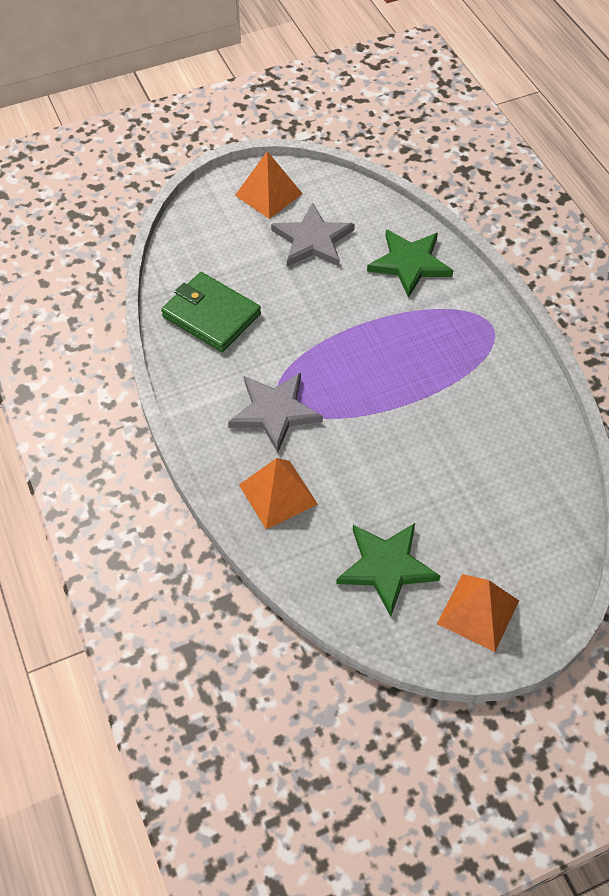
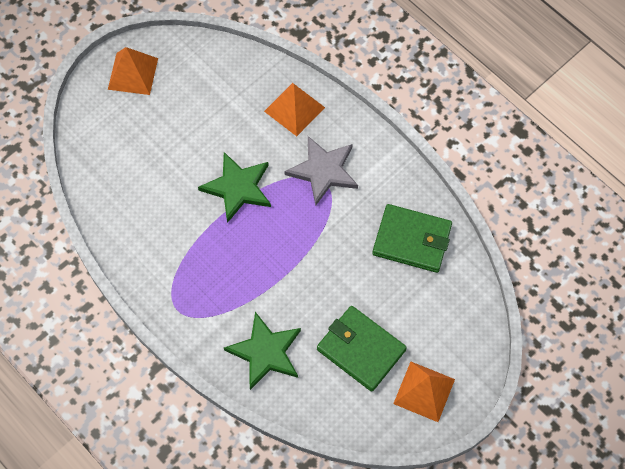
camera: 160 degrees right, 10 degrees up
(312, 240) = (361, 349): grey star -> green wallet
(386, 567) = (202, 83): green star -> green star (238, 188)

